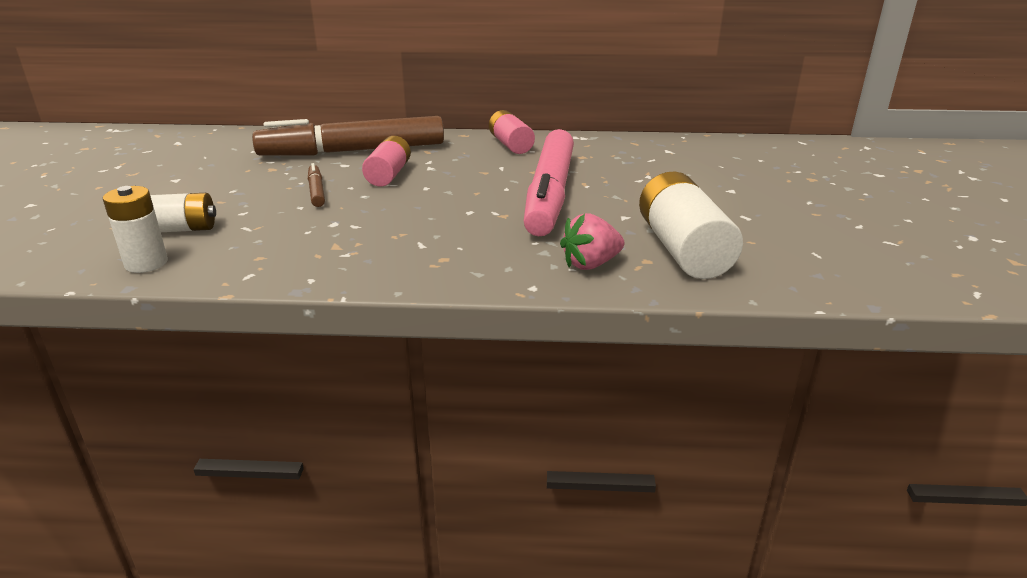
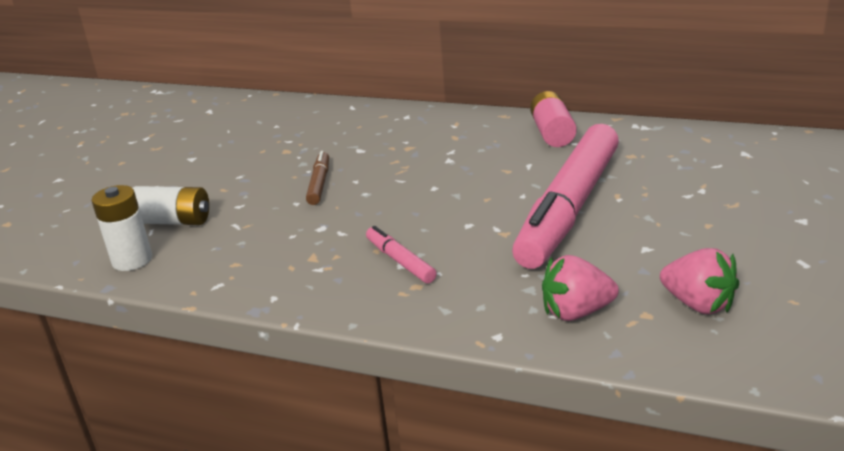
camera: 20 degrees right, 0 degrees up
(353, 151) = (375, 132): brown marker -> none
(388, 175) = (400, 167): pink battery -> none
(421, 242) = (400, 261): none -> pink marker
(683, 250) = (698, 304): white battery -> pink strawberry

